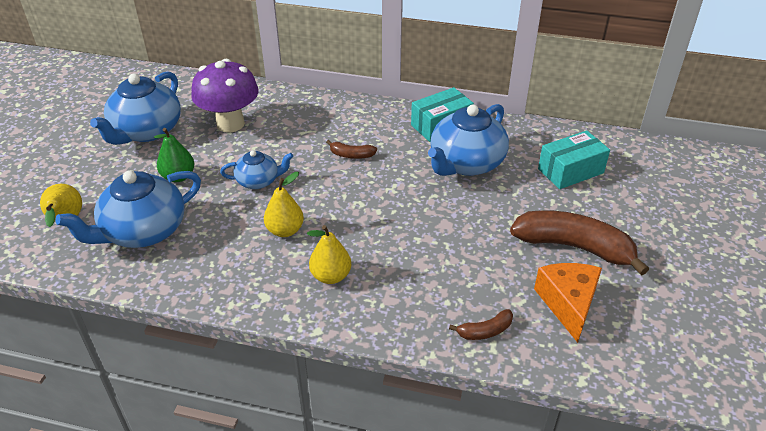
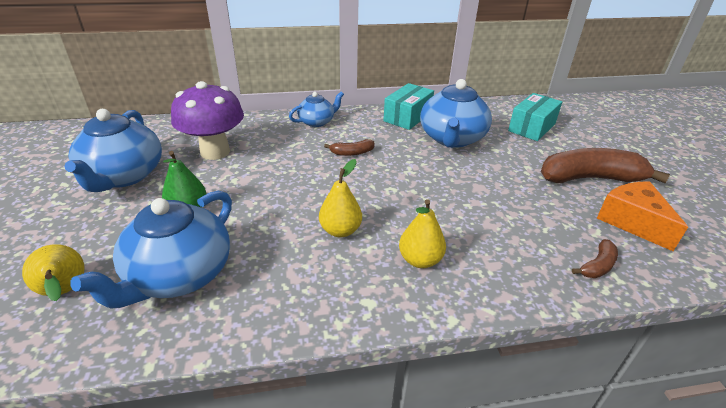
camera: 25 degrees left, 5 degrees down
(258, 181) = (279, 193): blue teapot -> blue teapot (317, 122)

